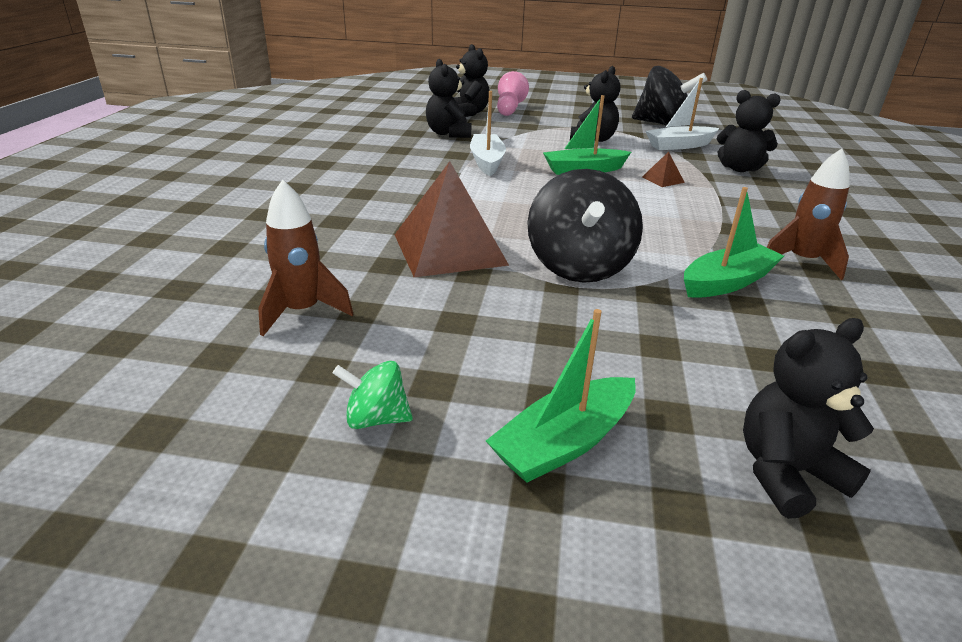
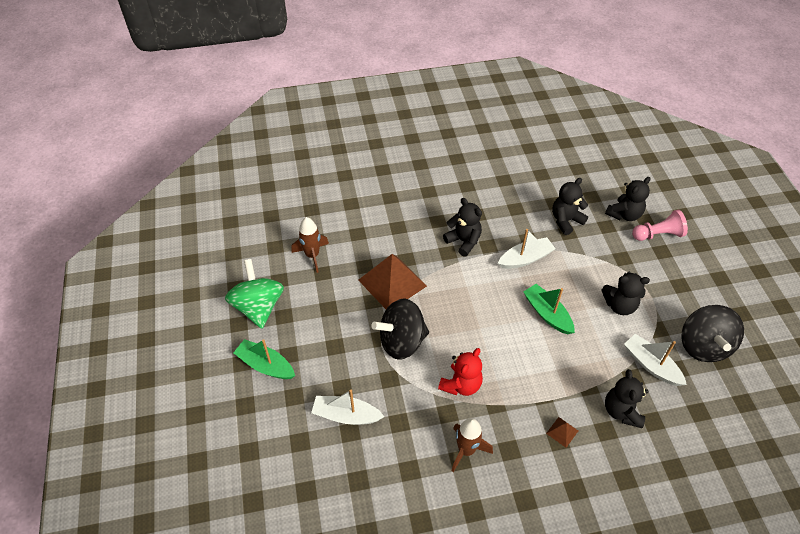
camera: 70 degrees right, 20 degrees up
(376, 418) = (258, 307): green spinning top -> green spinning top, size x2.09
(663, 179) = (560, 363): brown pyramid -> brown pyramid (562, 432)
(681, 241) = (461, 384): none -> red teddy bear
(727, 282) = (418, 411): green boat -> none
(728, 354) = (346, 415): none -> white boat
(786, 473) = (273, 438): black teddy bear -> black teddy bear (463, 241)

